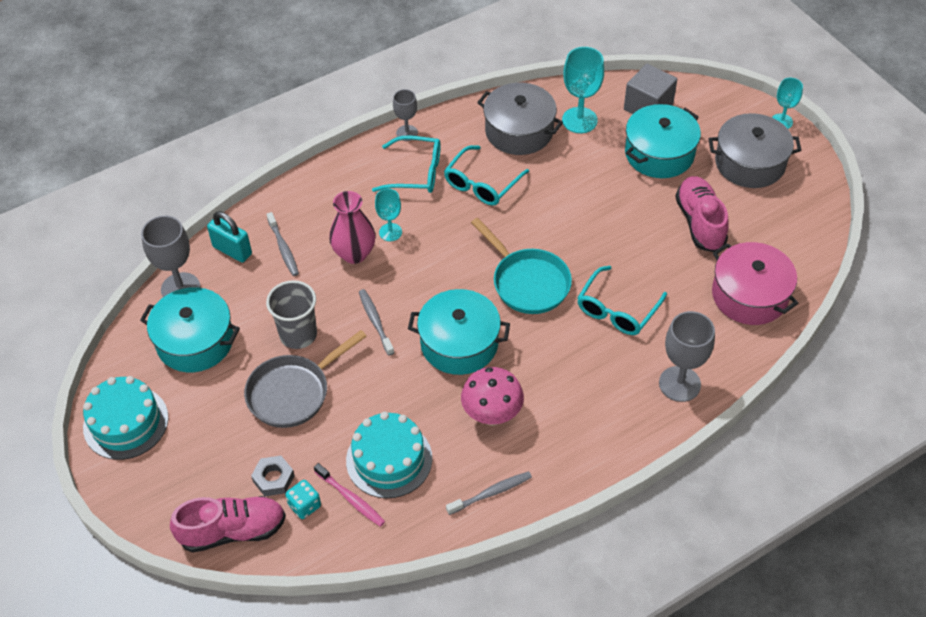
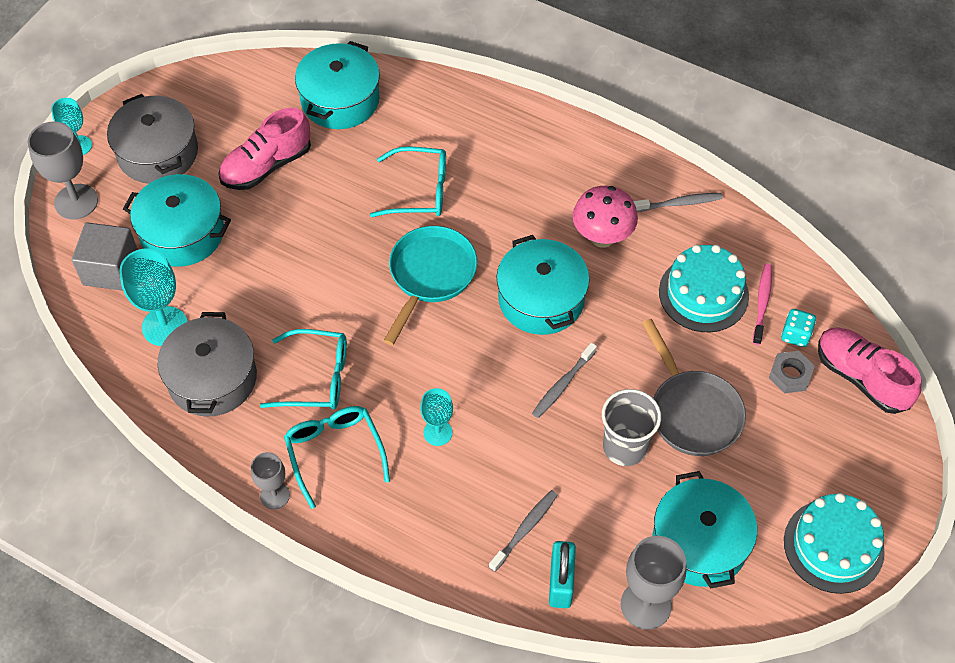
camera: 120 degrees left, 5 degrees up
(293, 392) = (692, 412): grey pan -> grey pan turned 45 degrees clockwise
(354, 253) = (488, 452): pink vase -> none
(491, 493) = (679, 203): grey toothbrush -> grey toothbrush turned 135 degrees clockwise
(679, 384) = (475, 116): grey goblet -> grey goblet (76, 202)
(749, 295) = (340, 100): pink pot -> turquoise pot

